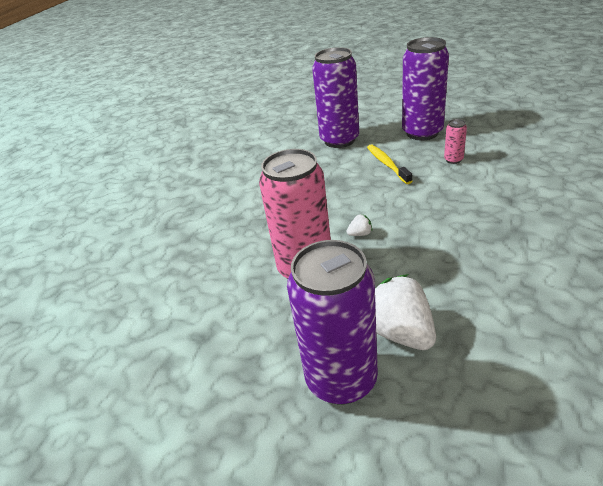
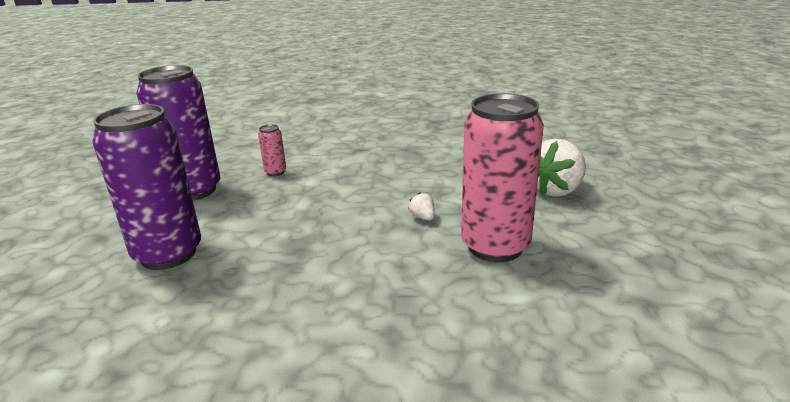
camera: 105 degrees left, 10 degrees down
(341, 379) = (625, 211): purple can -> none
(387, 164) = (268, 210): yellow toothbrush -> none

